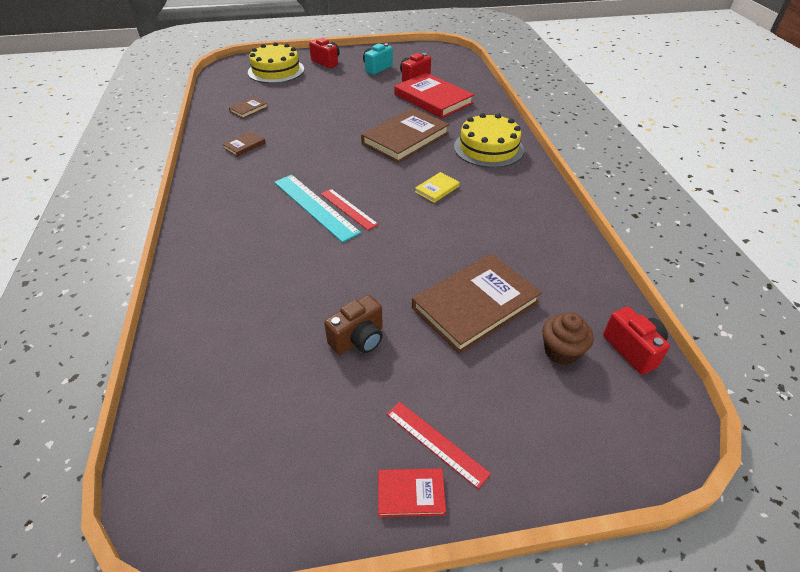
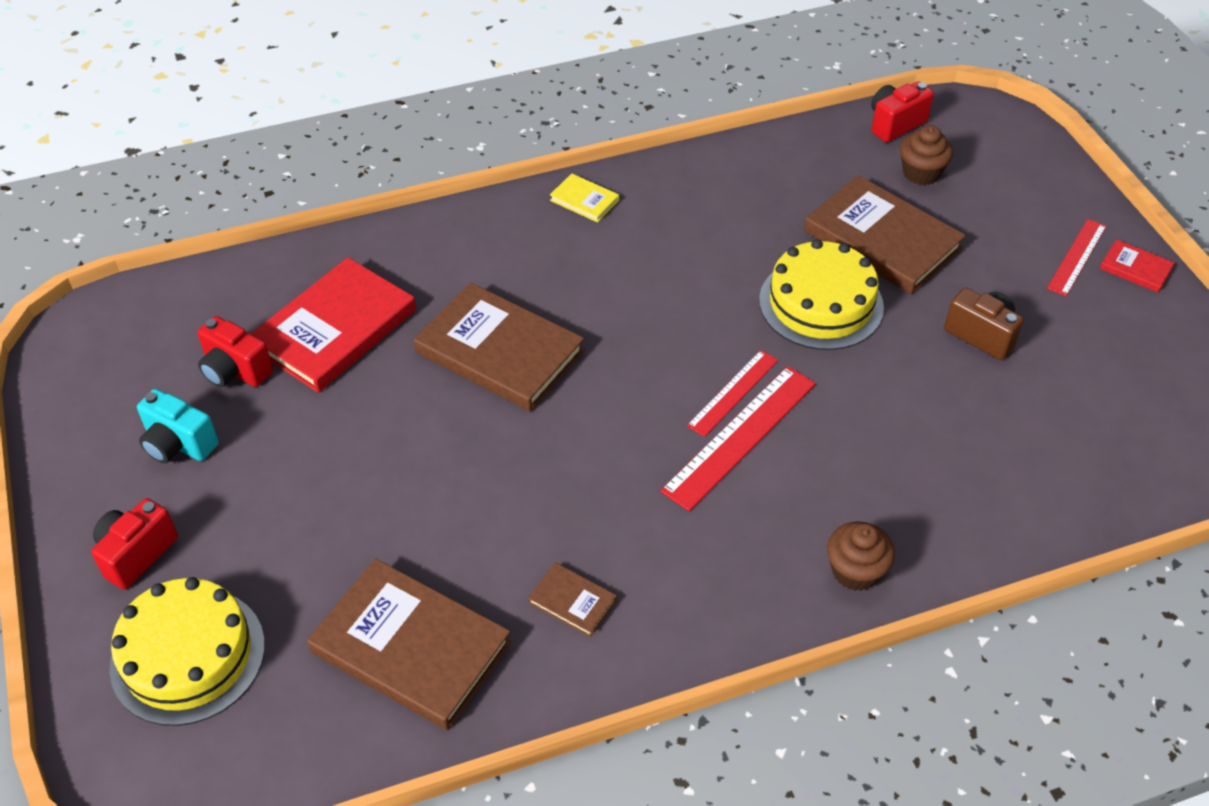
camera: 100 degrees left, 5 degrees up
(202, 232) = (855, 571): none -> brown cupcake
(248, 109) = (411, 648): brown book -> brown book, size x2.20
(315, 206) = (740, 436): turquoise ruler -> red ruler
(411, 494) = (1135, 269): red book -> red book turned 45 degrees counterclockwise
(437, 189) = (650, 295): yellow book -> yellow book (584, 200)
(488, 148) = (514, 243): yellow cake -> yellow cake (821, 303)

